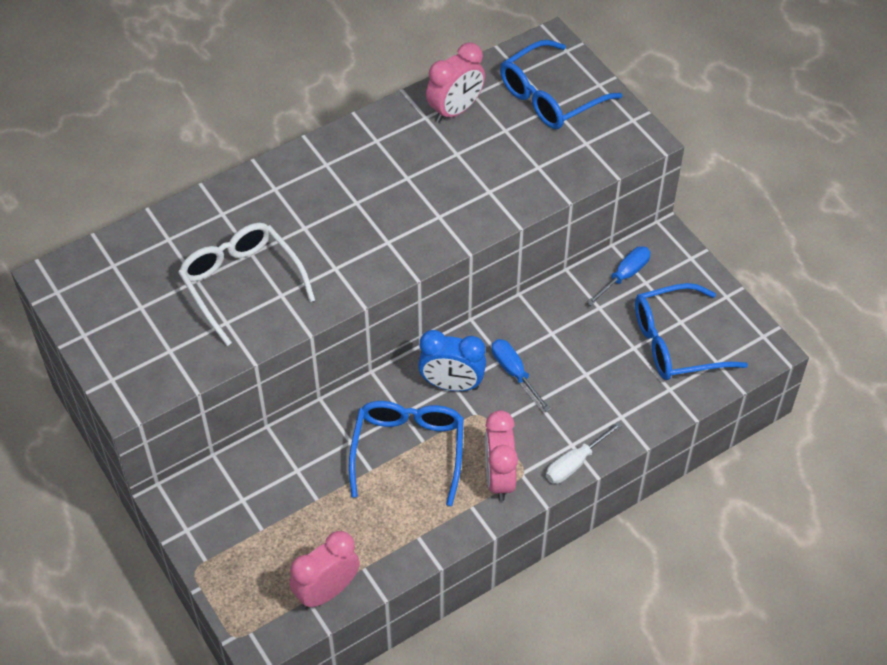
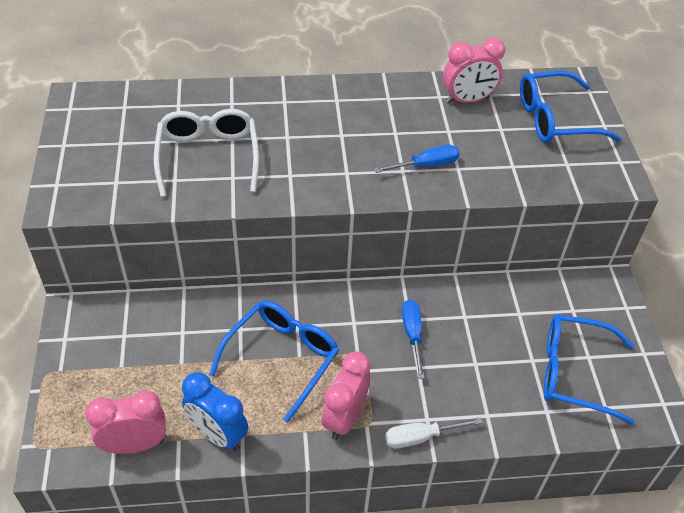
camera: 25 degrees right, 5 degrees down
(452, 384) = (353, 321): blue clock -> blue clock (218, 435)
(624, 275) = (556, 297): blue screwdriver -> blue screwdriver (426, 165)

